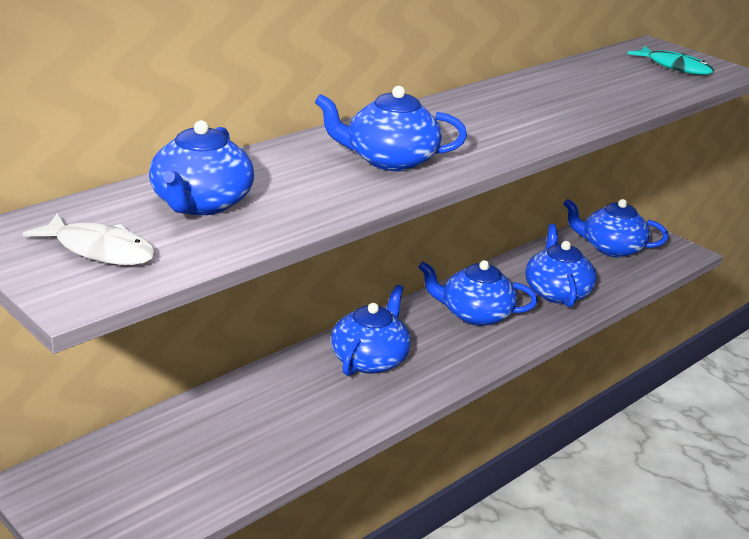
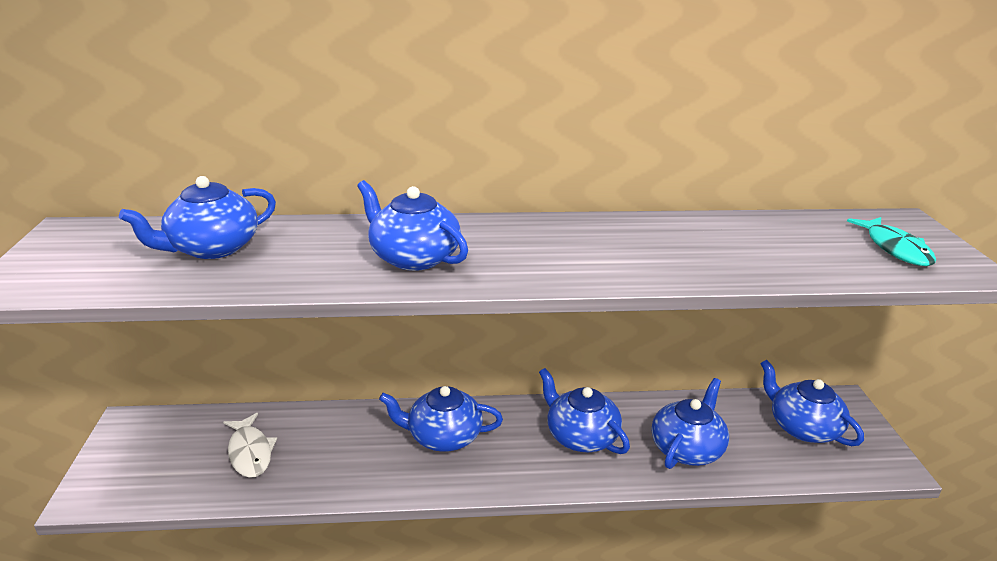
camera: 40 degrees right, 0 degrees up
(99, 250) = (87, 260): white fish -> white fish (250, 452)
(370, 359) = (443, 436): blue teapot -> blue teapot turned 150 degrees counterclockwise

